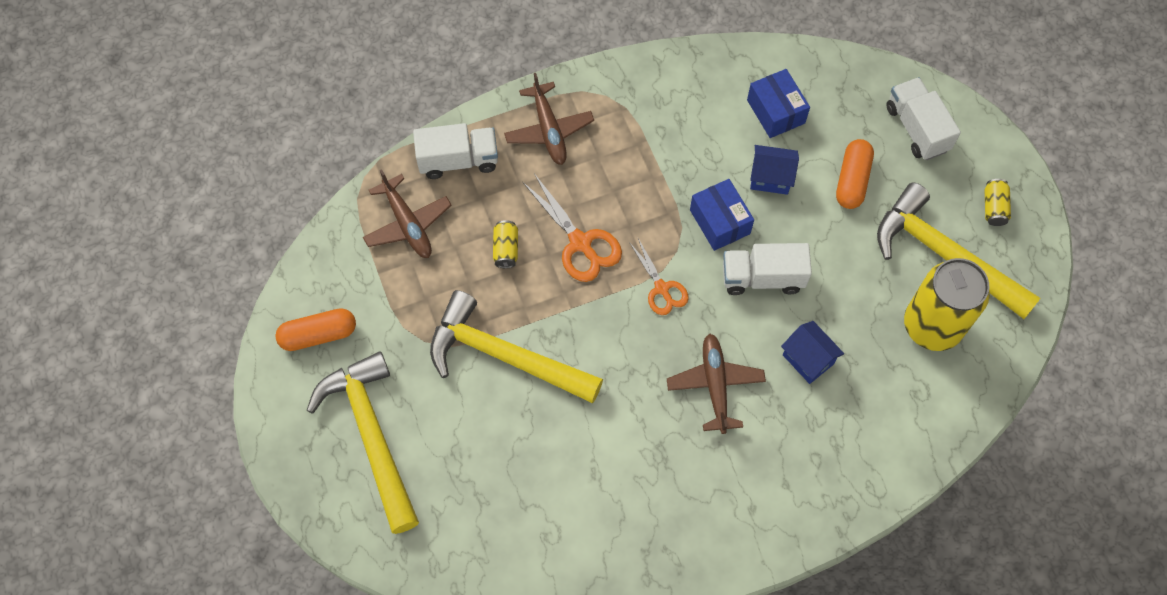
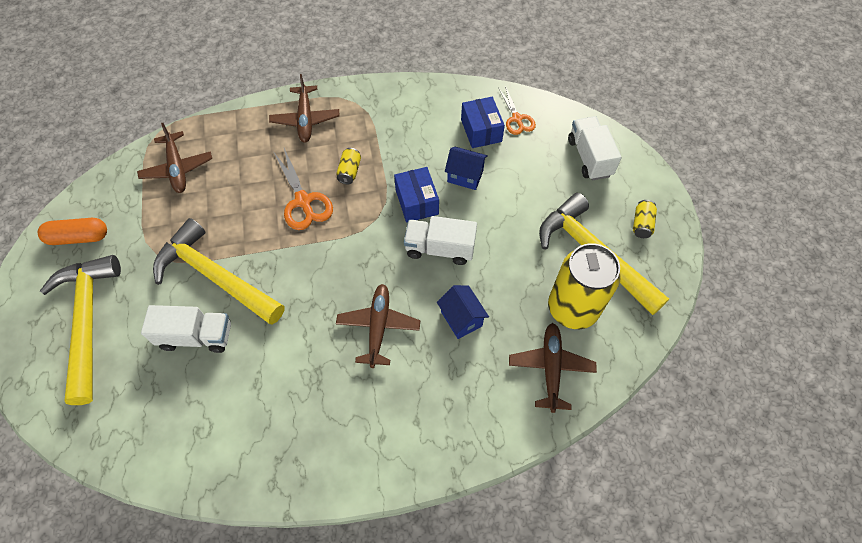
camera: 10 degrees right, 5 degrees down
(458, 160) = (231, 130): white truck -> white truck (196, 336)
(506, 249) = (245, 197): yellow can -> yellow can (349, 171)
(661, 288) = (356, 244): orange scissors -> orange scissors (517, 119)
(852, 180) = (529, 187): orange capsule -> none
(920, 399) = (550, 368): none -> brown plane

